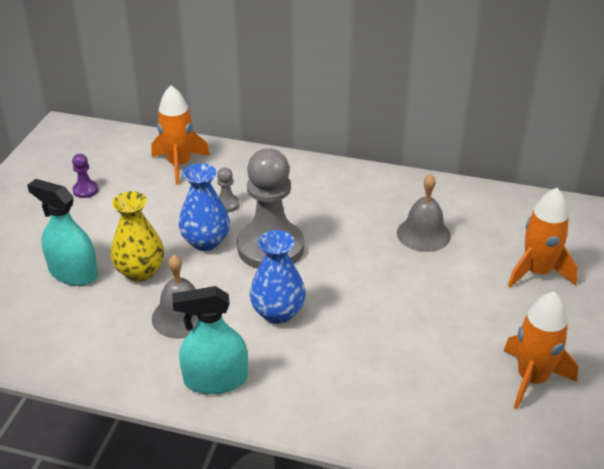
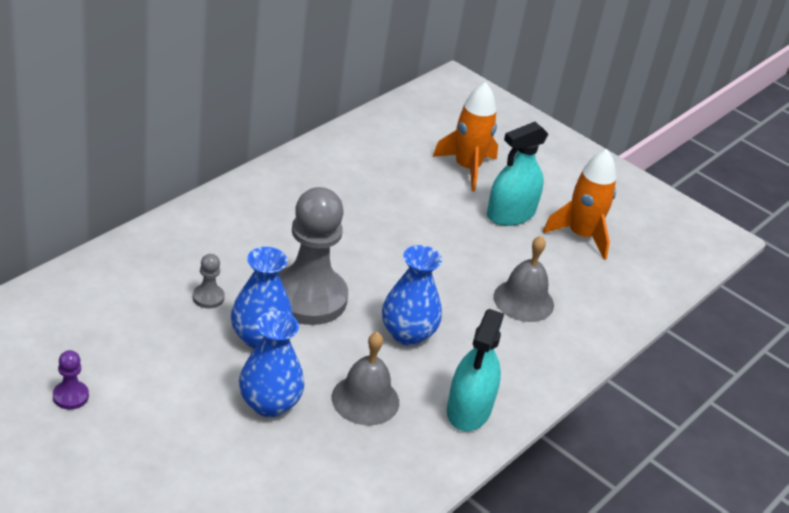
camera: 70 degrees left, 0 degrees up
(73, 273) = (227, 457): turquoise spray bottle -> turquoise spray bottle (510, 214)
(140, 271) = (269, 404): yellow vase -> blue vase
(179, 164) = (95, 302): orange rocket -> none
(423, 234) = (368, 199): grey bell -> grey bell (523, 300)

